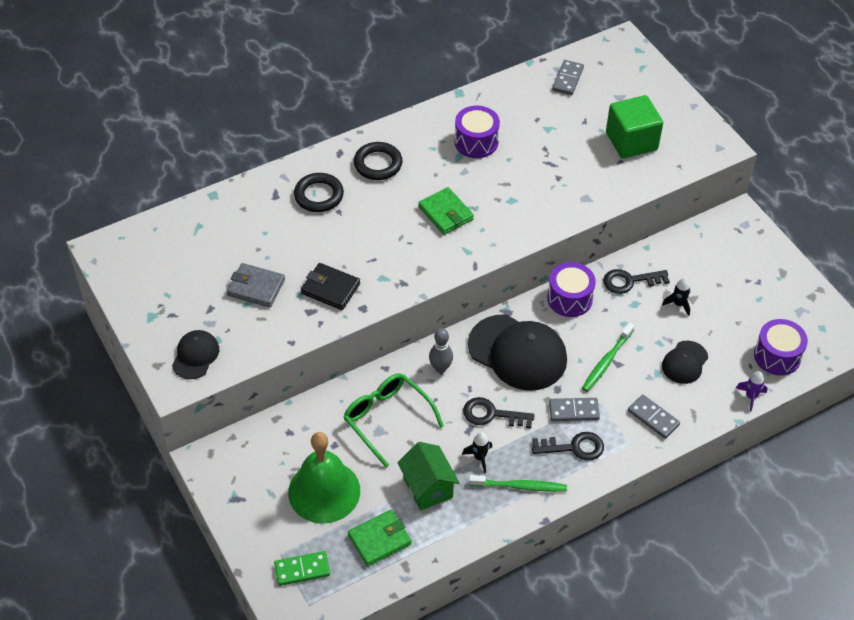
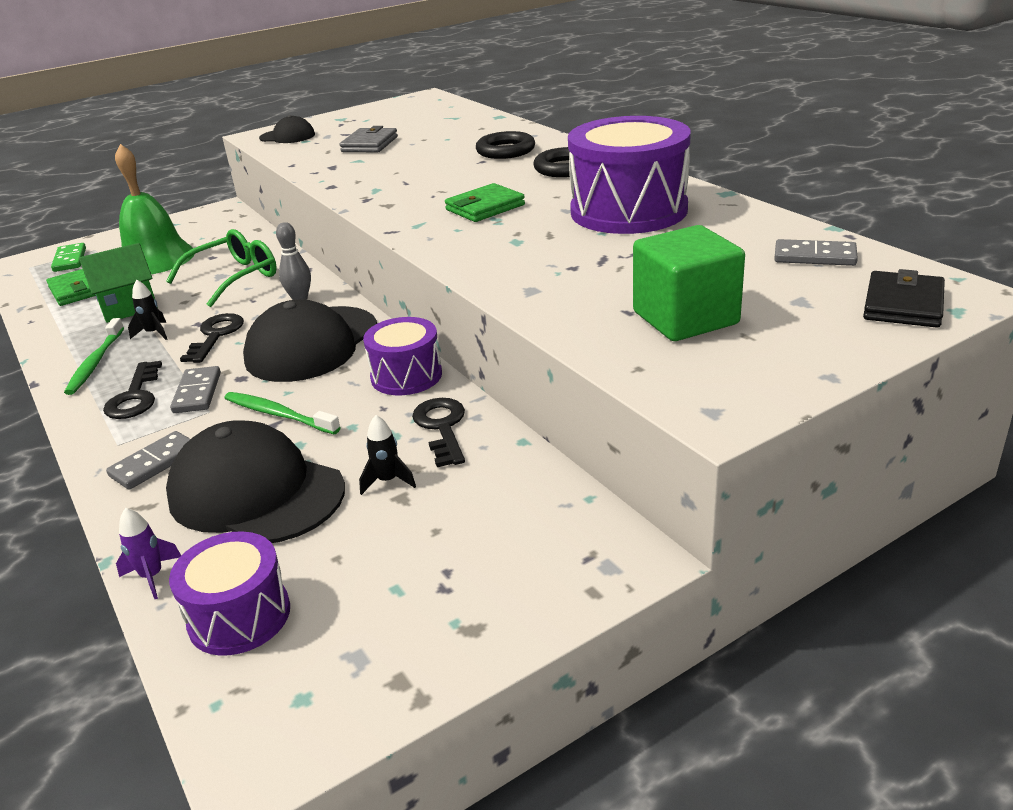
camera: 90 degrees right, 20 degrees down
(330, 288) = (363, 170): black wallet -> black wallet (903, 305)
(476, 142) = (628, 211): purple drum -> purple drum, size x1.76
(685, 362) = (256, 492): black cap -> black cap, size x1.92

